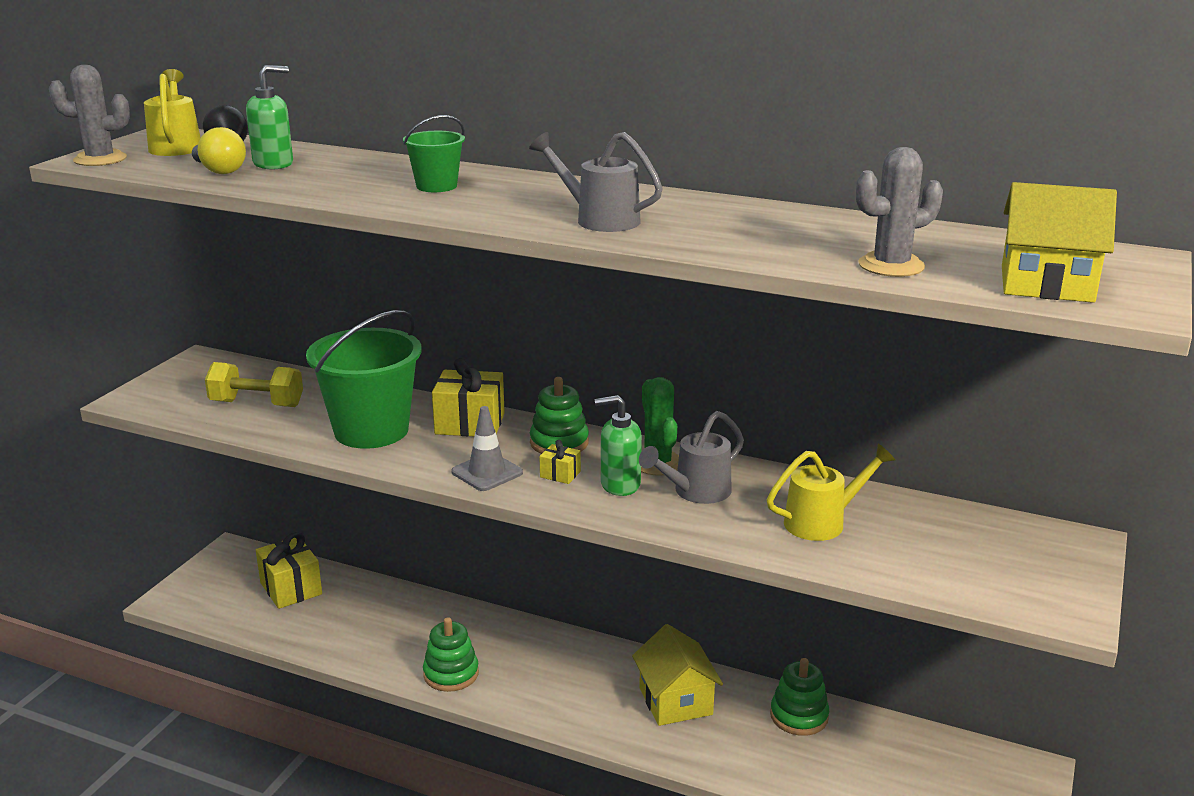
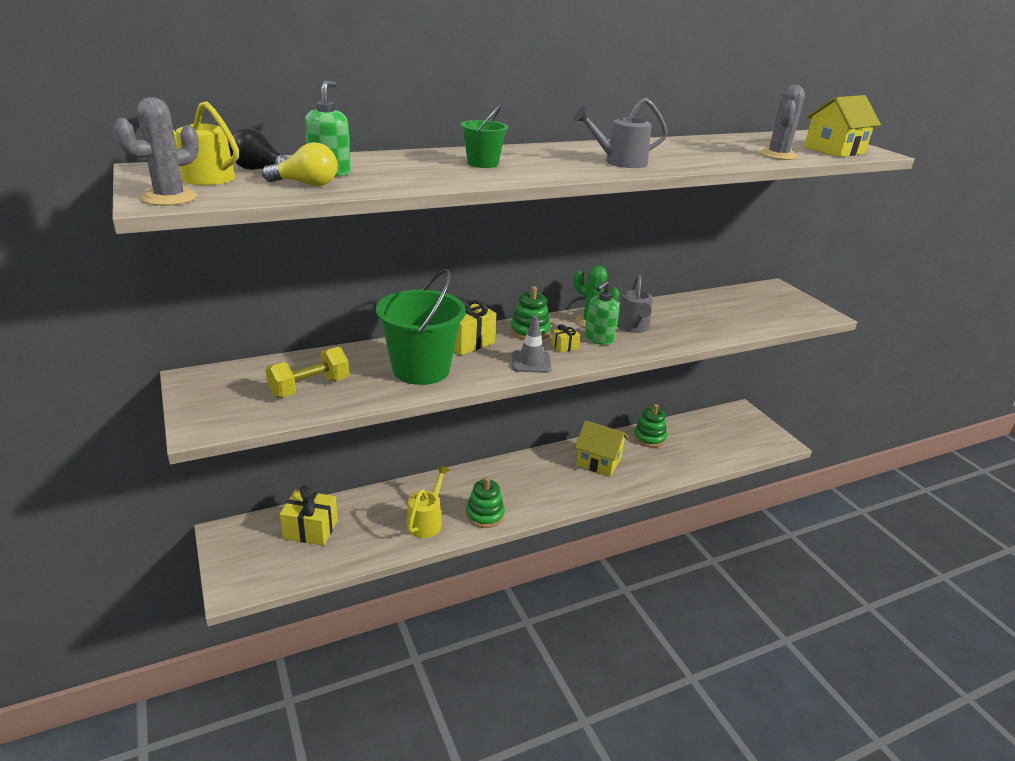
camera: 50 degrees left, 5 degrees up
(822, 522) = (699, 318): yellow watering can -> yellow watering can (426, 521)

